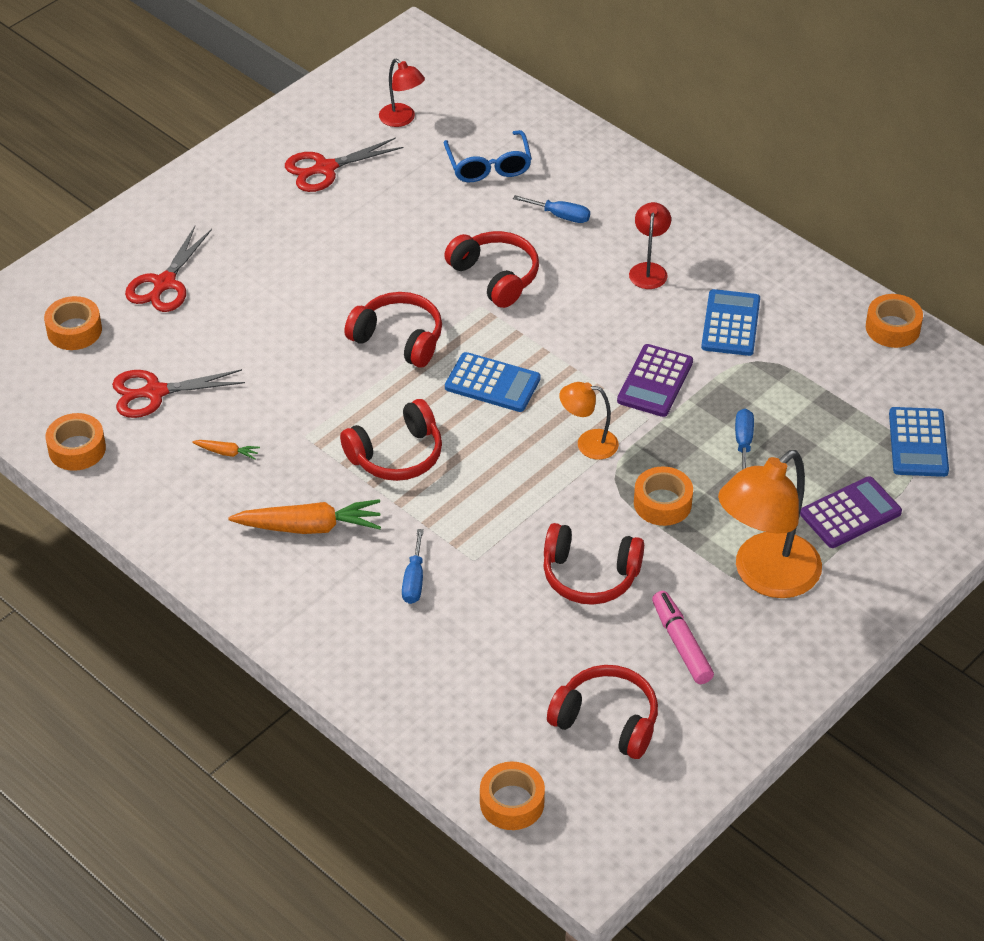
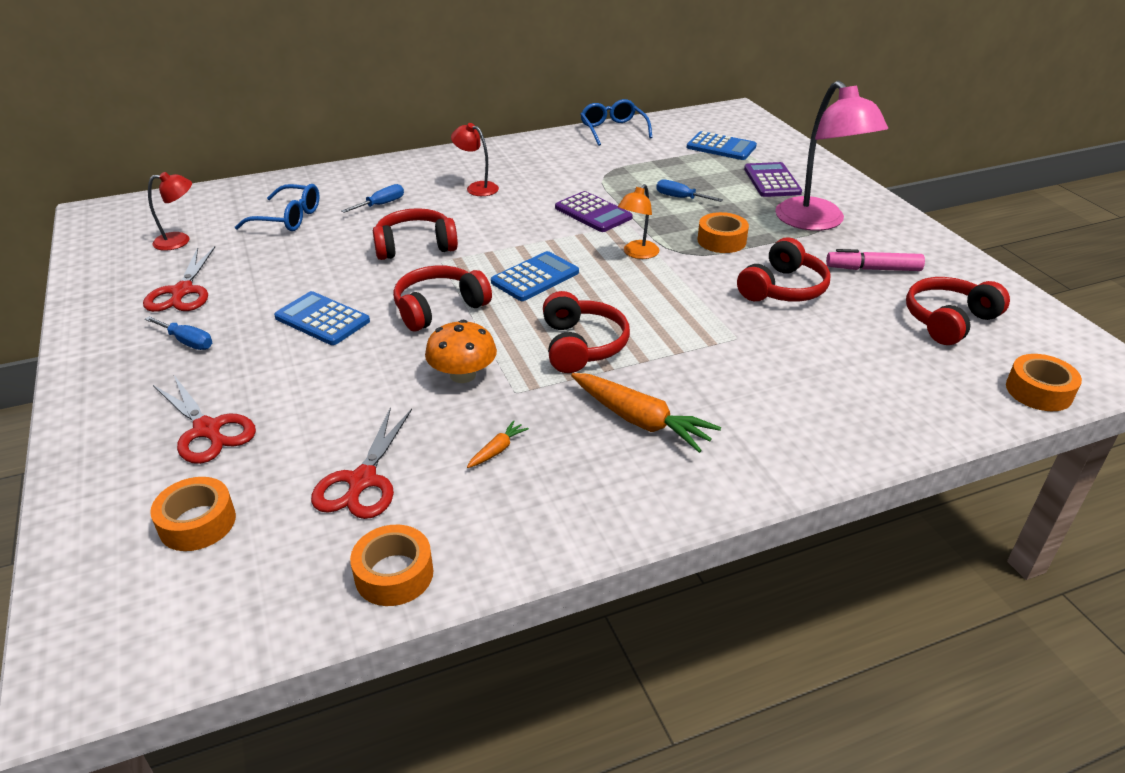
camera: 65 degrees left, 10 degrees down
(309, 527) = (640, 421): orange carrot -> orange carrot turned 105 degrees clockwise
(310, 395) = (463, 375): none -> orange mushroom
(414, 580) = (745, 376): blue screwdriver -> blue screwdriver (187, 342)
(730, 323) = (560, 174): blue calculator -> blue calculator (322, 319)
(765, 576) = (817, 222): orange lamp -> pink lamp
(892, 328) = (613, 130): orange tape -> blue glasses

